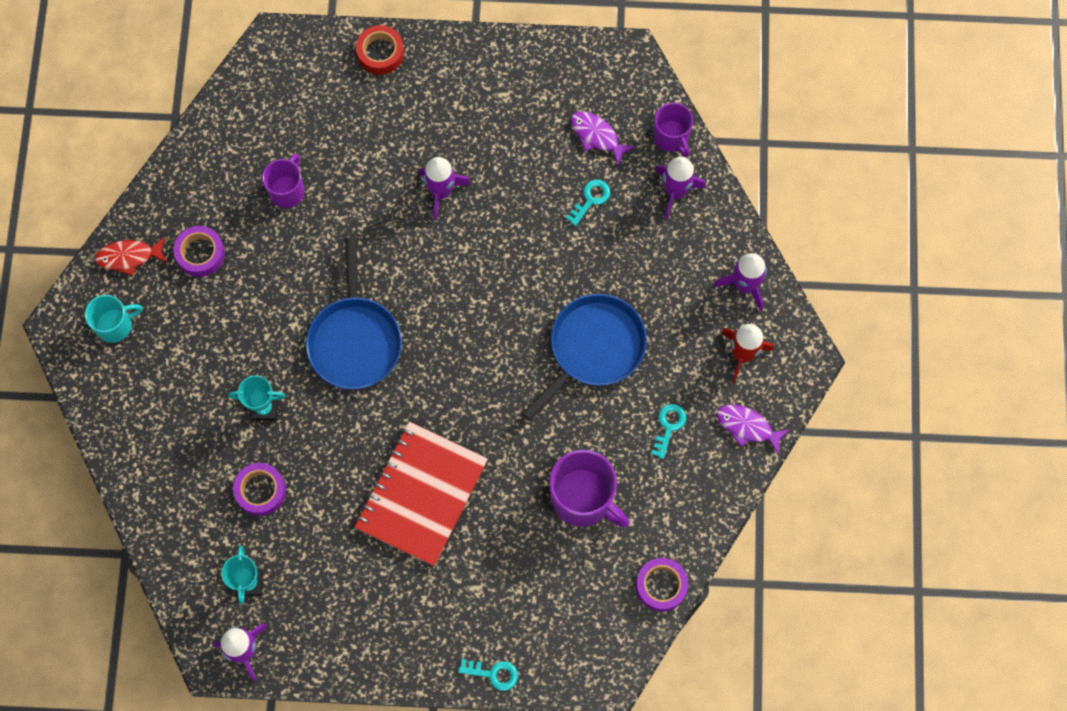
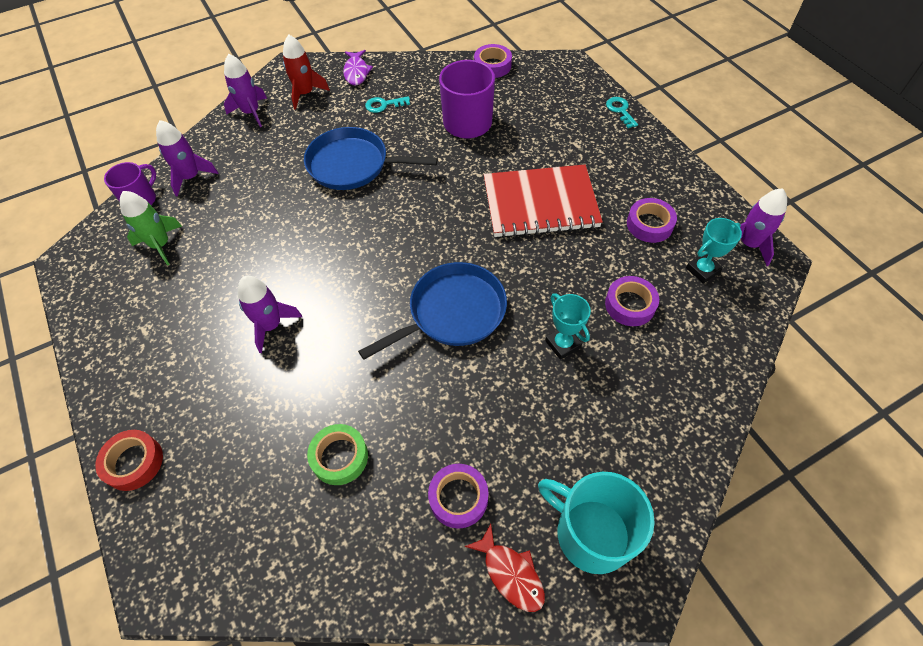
camera: 120 degrees left, 15 degrees down
(115, 325) = (591, 533): turquoise mug -> turquoise mug, size x1.63
(287, 190) = (339, 457): purple mug -> green tape
(328, 577) = (649, 224): none -> purple tape
(590, 199) = (224, 222): turquoise key -> none
(597, 136) = (160, 245): purple fish -> green rocket

